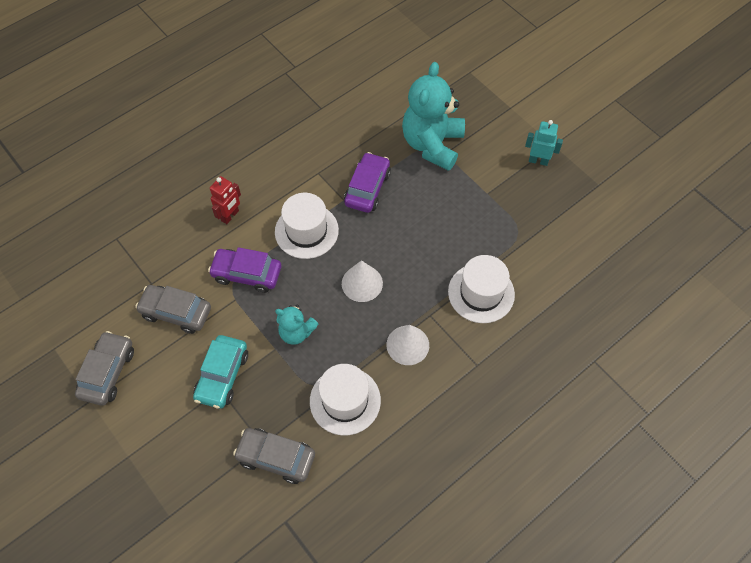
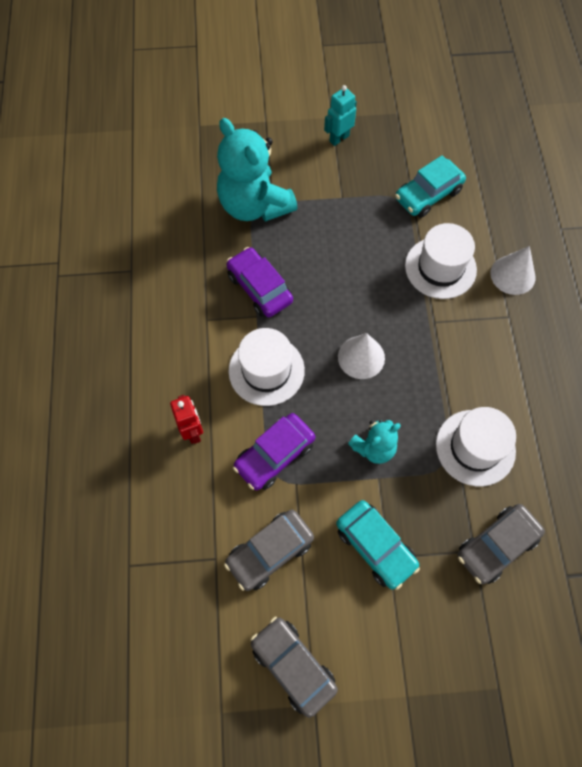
camera: 55 degrees left, 5 degrees up
(407, 345) = (452, 359): white cone -> white cone (512, 275)
(540, 248) = (428, 195): none -> turquoise car

